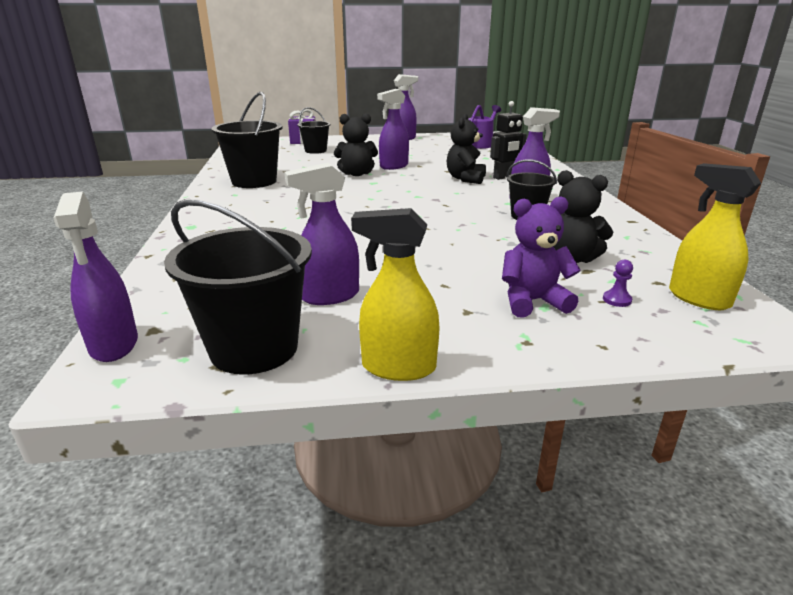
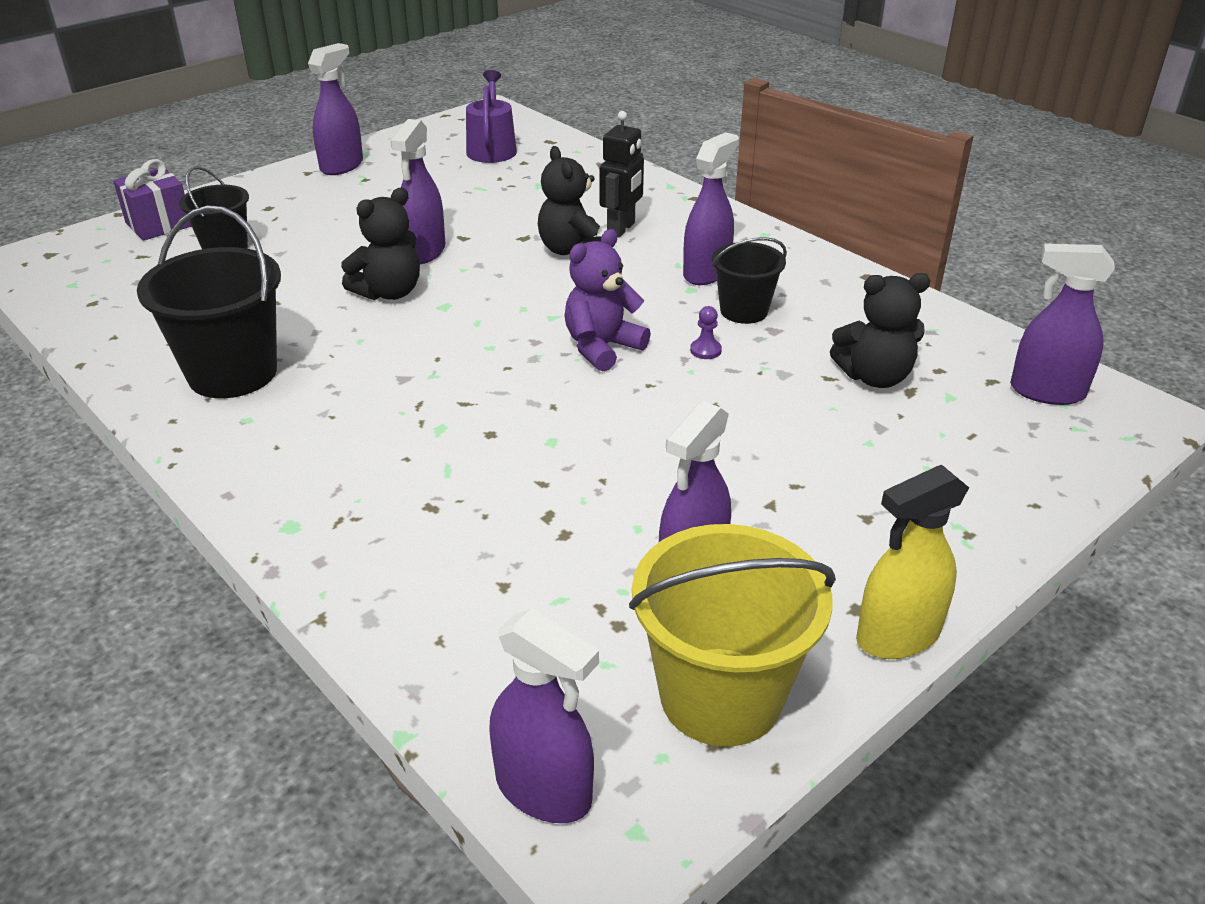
camera: 35 degrees left, 10 degrees up
(254, 349) = (720, 696): black bucket -> yellow bucket
(532, 302) = (912, 469): purple teddy bear -> purple teddy bear (602, 347)
(617, 300) = (982, 428): purple pawn -> purple pawn (705, 350)
(698, 298) = (1046, 392): yellow spray bottle -> purple spray bottle

